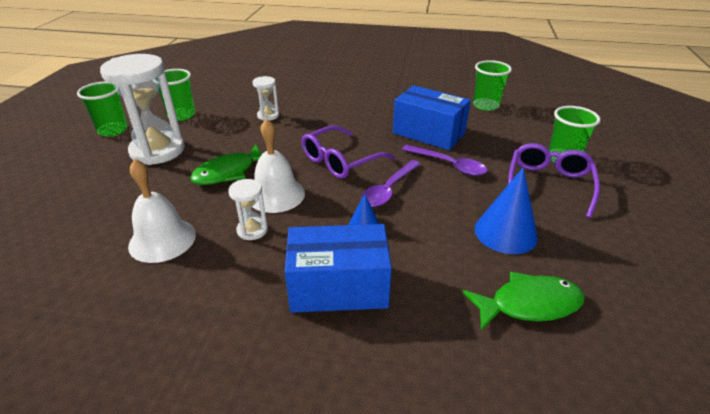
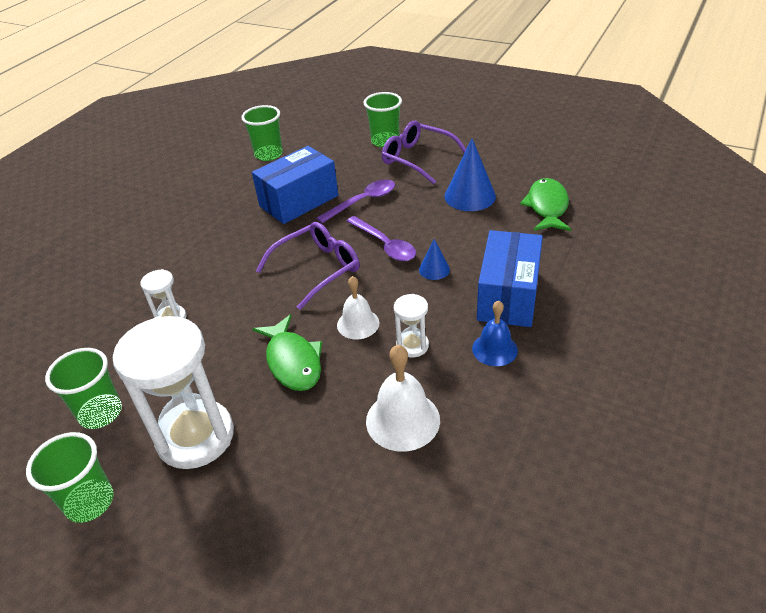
camera: 70 degrees left, 5 degrees up
(253, 287) = (494, 349): none -> blue bell
(276, 195) = (358, 324): white bell -> white bell, size x0.66
(340, 161) = (317, 269): purple glasses -> purple glasses turned 105 degrees counterclockwise

